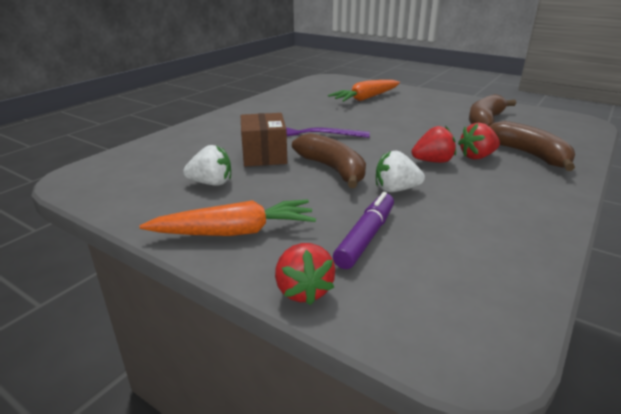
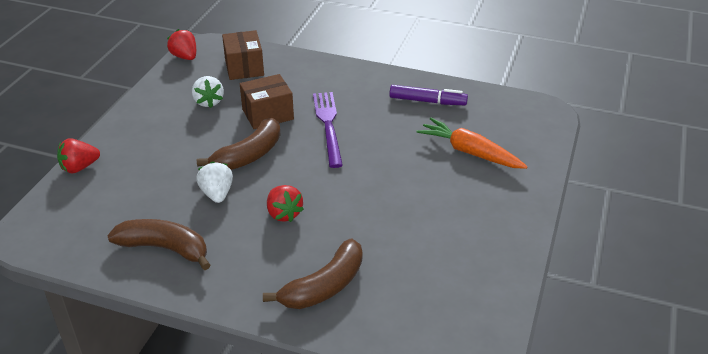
camera: 75 degrees right, 10 degrees up
(158, 159) = (244, 67): none -> brown box
(235, 232) = (140, 129): orange carrot -> none
(365, 237) = (140, 185): purple marker -> purple marker (427, 101)
(477, 156) = (306, 245): red strawberry -> red strawberry (185, 57)
(485, 121) = (428, 256): brown banana -> brown banana (164, 248)

